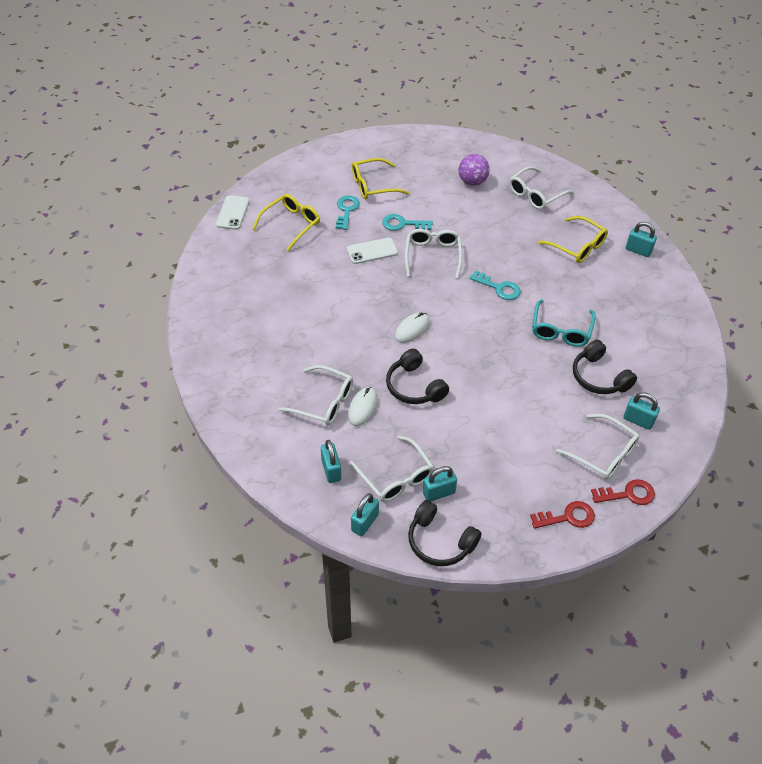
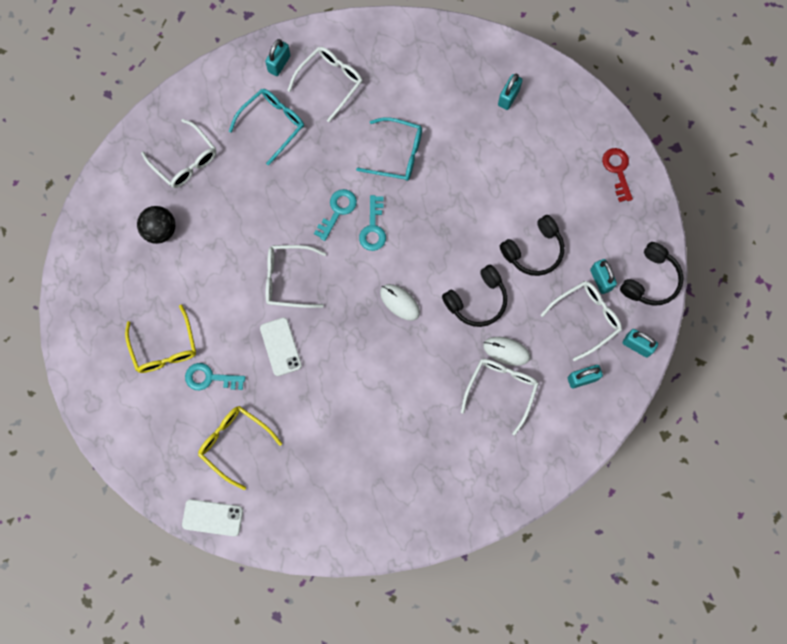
camera: 90 degrees left, 25 degrees up
(402, 224) = (235, 312): turquoise key -> turquoise key (373, 228)
(472, 182) = (160, 230): purple ball -> black ball
(577, 246) = (272, 125): yellow glasses -> turquoise glasses
(599, 377) = (457, 125): black headphones -> black headphones (534, 251)
(603, 453) = (548, 133): white glasses -> white glasses (330, 82)
(628, 494) = (590, 117): red key -> none

